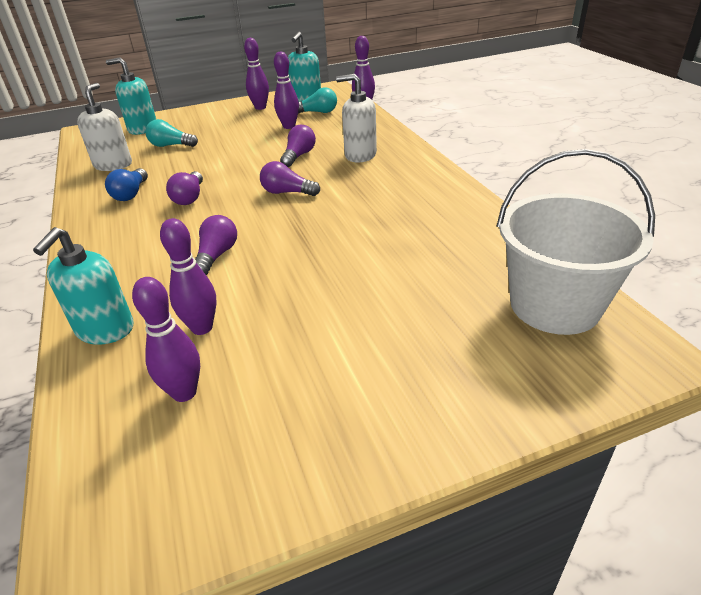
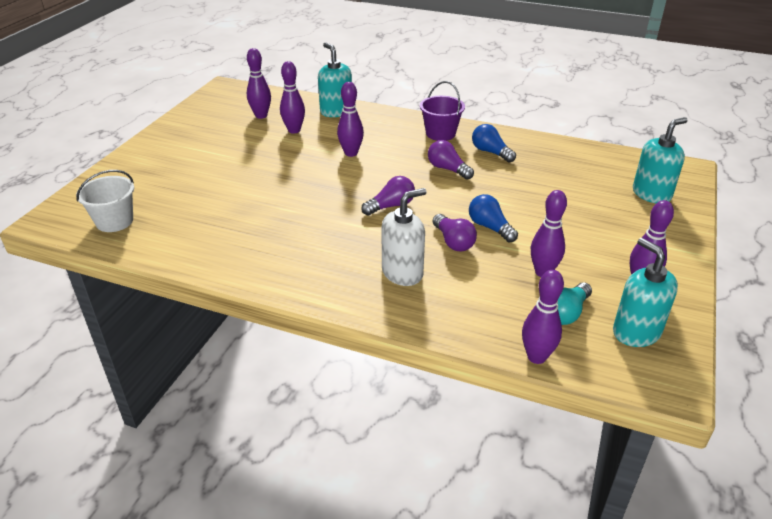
camera: 130 degrees right, 0 degrees up
(110, 231) = (440, 133): none -> purple bucket
(113, 165) = (564, 159): white soap dispenser -> none
(171, 145) = (578, 194): turquoise light bulb -> none
(216, 256) = (351, 153): purple light bulb -> purple bowling pin
(261, 153) = (490, 227): none -> blue light bulb
(554, 305) = (114, 221): white bucket -> white bucket, size x0.59

